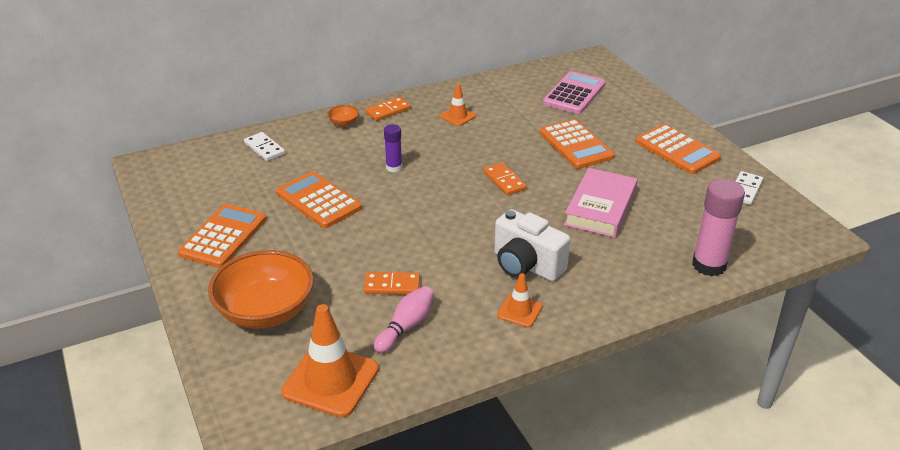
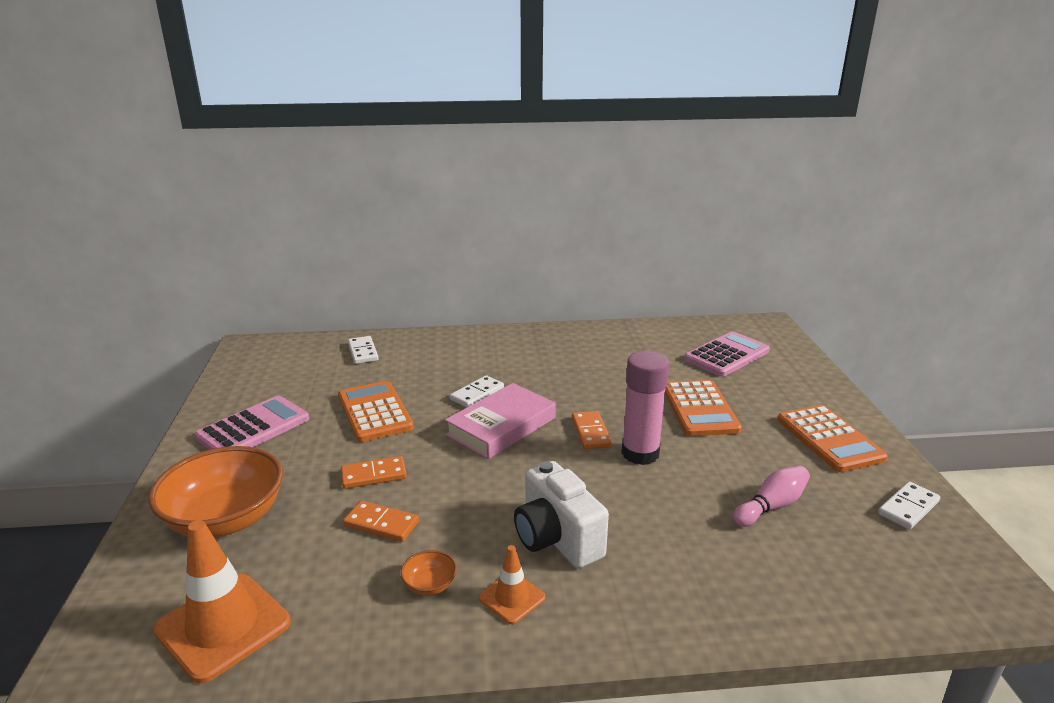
camera: 20 degrees right, 10 degrees down
(223, 236) = (253, 428): orange calculator -> pink calculator
(344, 123) = (457, 342): orange bowl -> orange bowl (430, 585)
(388, 111) = (510, 338): orange domino -> orange domino (373, 475)
(394, 167) = (477, 394): purple glue stick -> white domino
(406, 326) = (360, 580): pink bowling pin -> pink bowling pin (771, 506)
(457, 116) = (580, 355): orange traffic cone -> none
(600, 208) = (693, 488): pink book -> pink book (501, 426)
(709, 265) = (812, 601): pink glue stick -> pink glue stick (640, 453)

